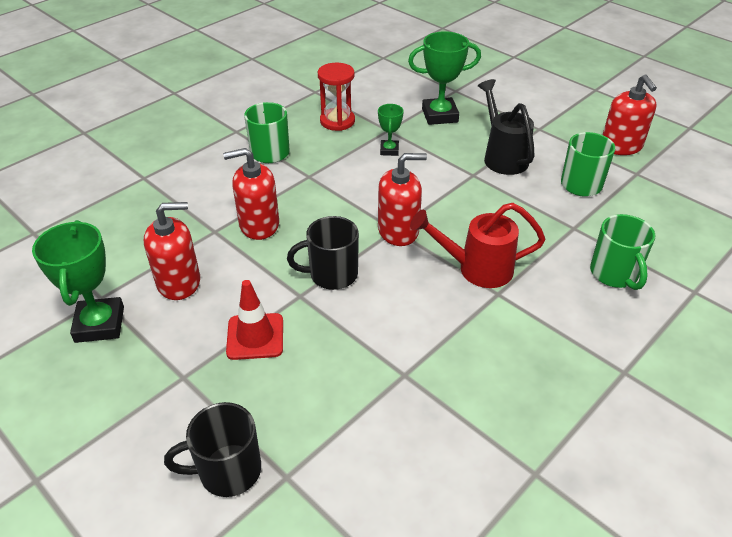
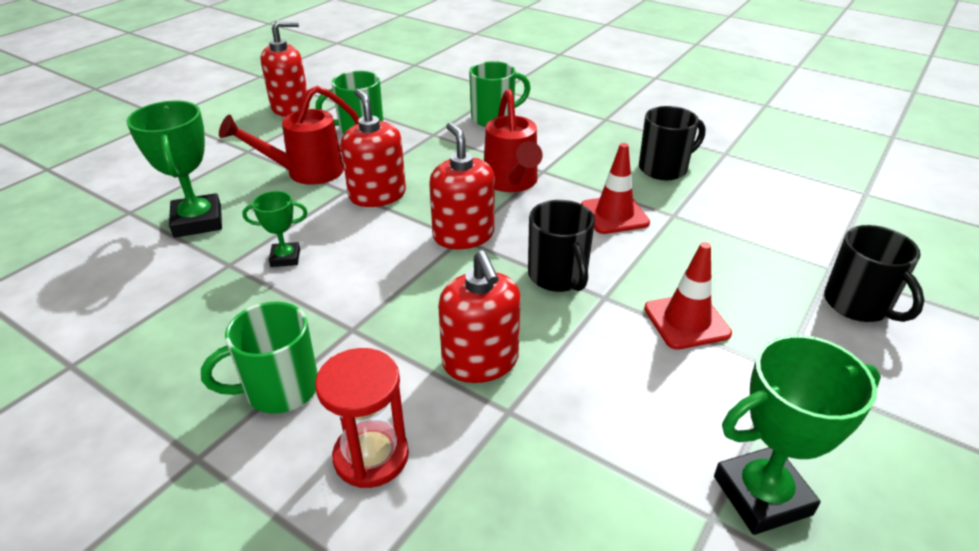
camera: 100 degrees left, 5 degrees down
(179, 282) = (633, 422): red soap dispenser -> red soap dispenser (377, 195)
(337, 121) = (191, 320): red hourglass -> red hourglass (371, 456)
(411, 329) = (614, 215): none -> red traffic cone
(497, 395) = (664, 168): none -> black mug
(502, 156) = (306, 172): black watering can -> red watering can

